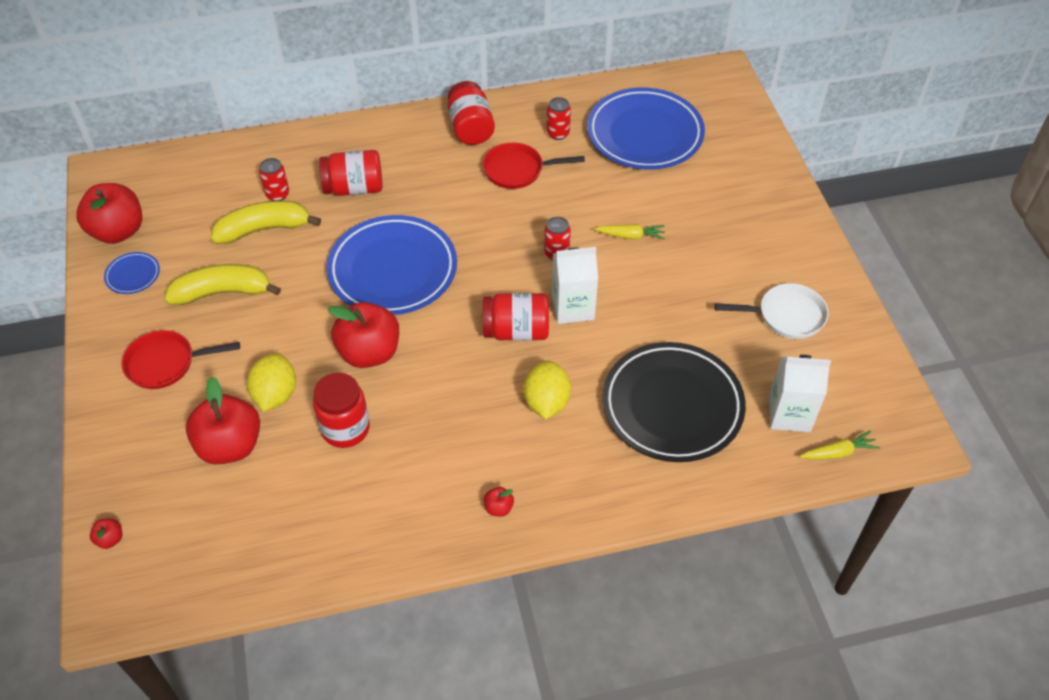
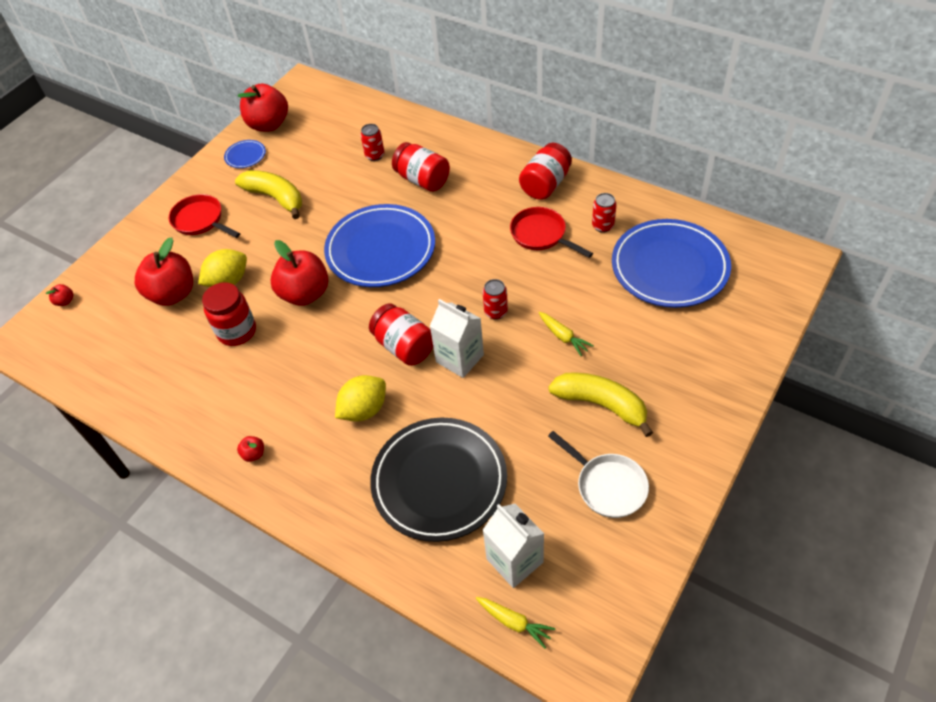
camera: 50 degrees right, 0 degrees up
(264, 229) = (342, 173): yellow banana -> yellow banana (601, 404)

